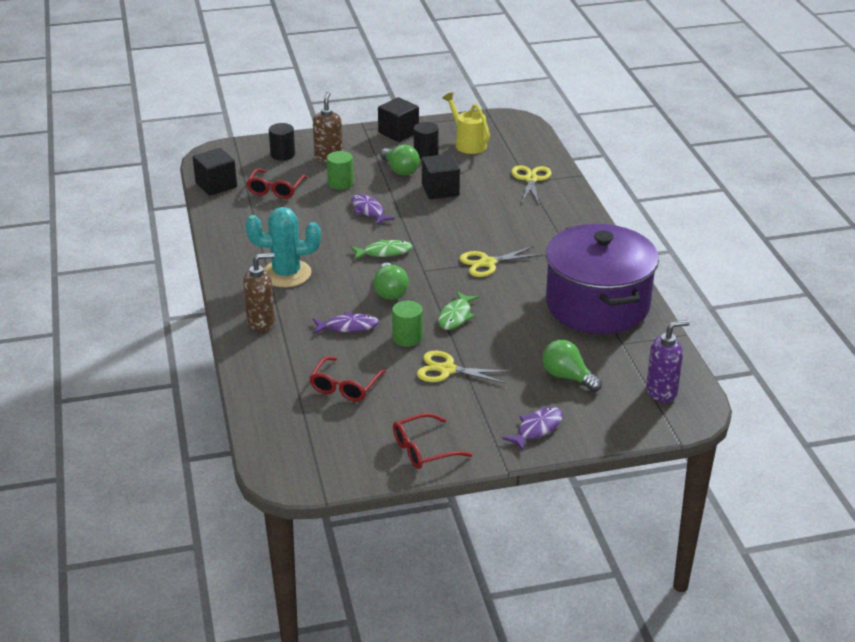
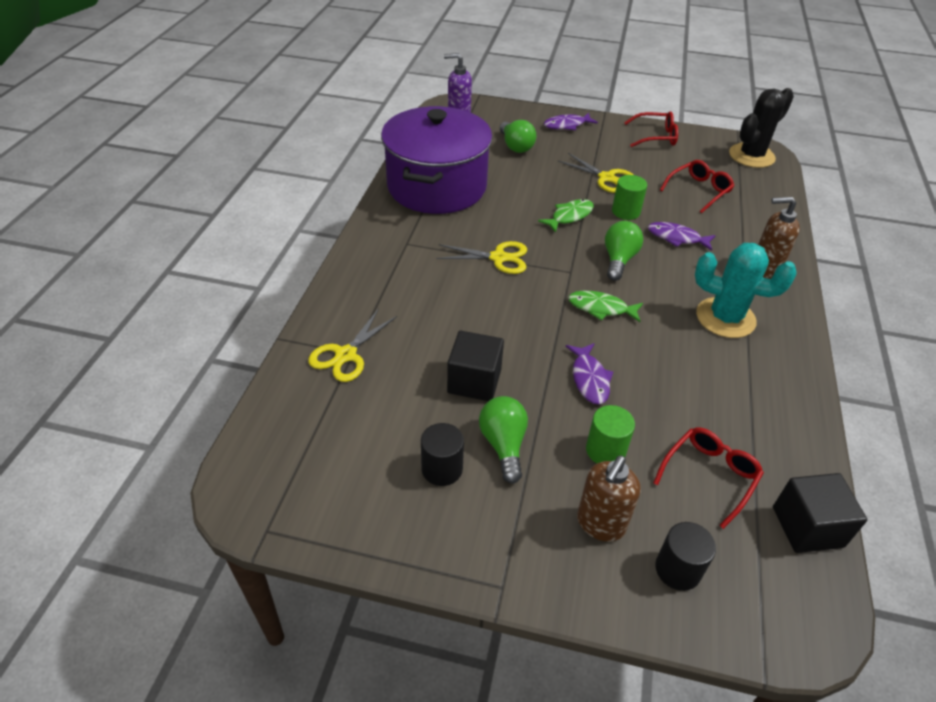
camera: 155 degrees left, 10 degrees up
(298, 459) = (751, 156): none -> black cactus
(398, 132) = (450, 547): black cube -> none
(468, 143) = (363, 466): yellow watering can -> none

